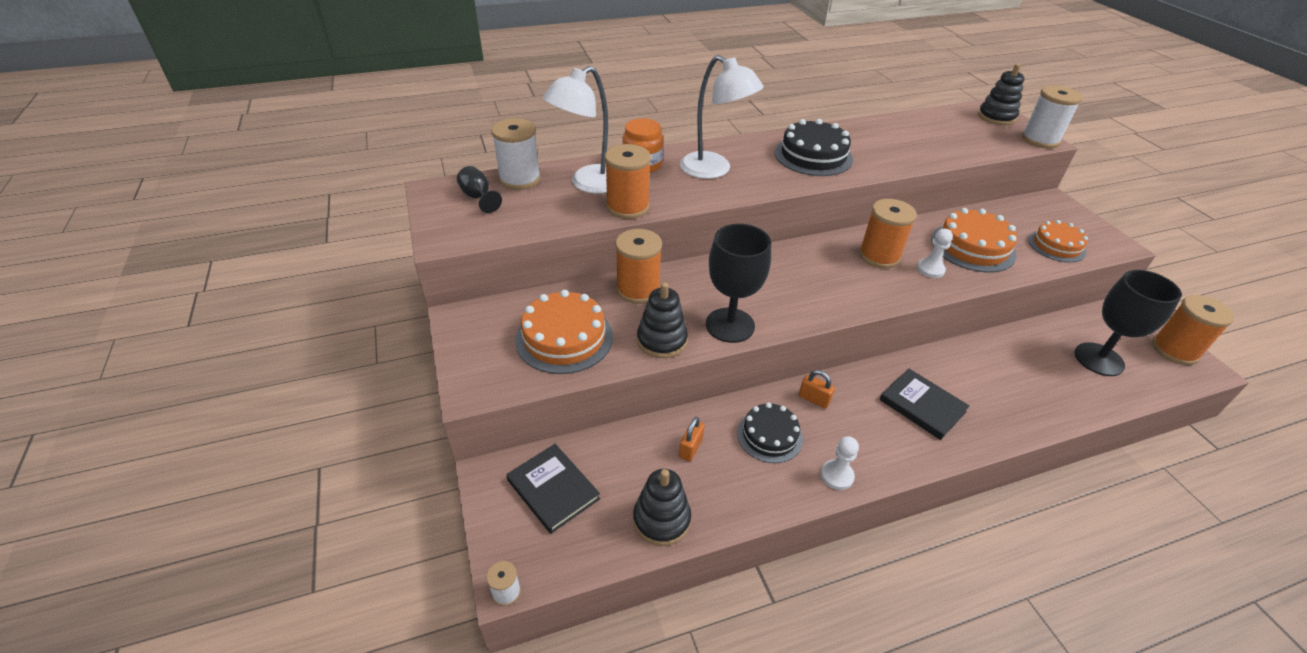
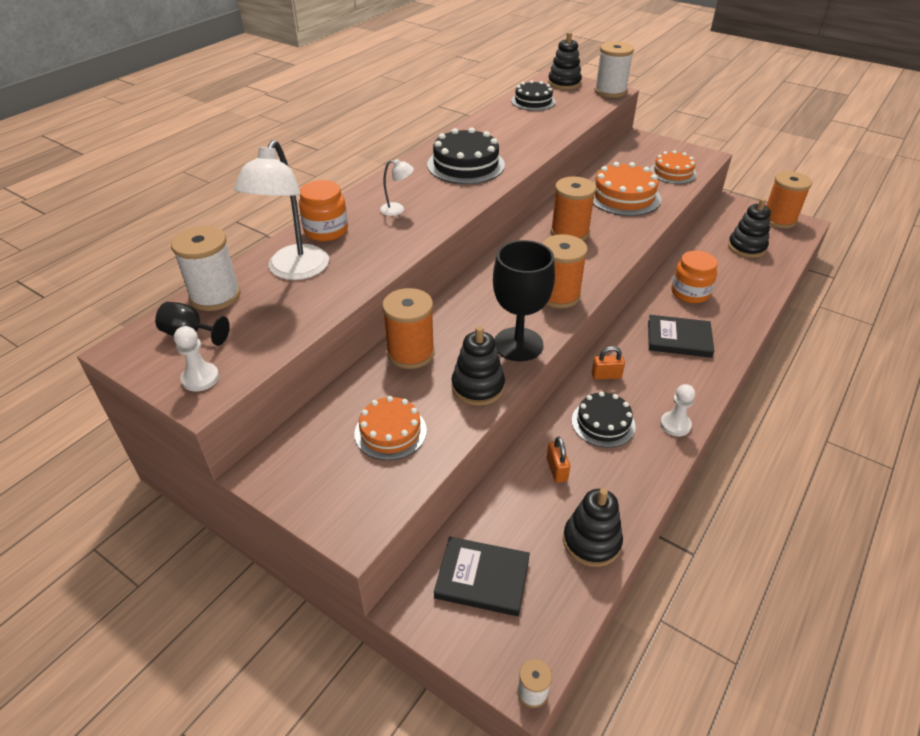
camera: 35 degrees left, 0 degrees up
(564, 338) = (390, 432): orange cake -> orange cake, size x0.66
(627, 207) = (357, 276): orange spool -> orange spool (558, 295)
(714, 170) = (397, 209): white lamp -> white lamp, size x0.45
(930, 269) = (613, 227): white pawn -> white pawn (200, 378)
(943, 123) = (533, 101): none -> black cake
(980, 371) = (690, 293): none -> orange jar
(1099, 359) = (746, 247): black goblet -> black stacking toy

